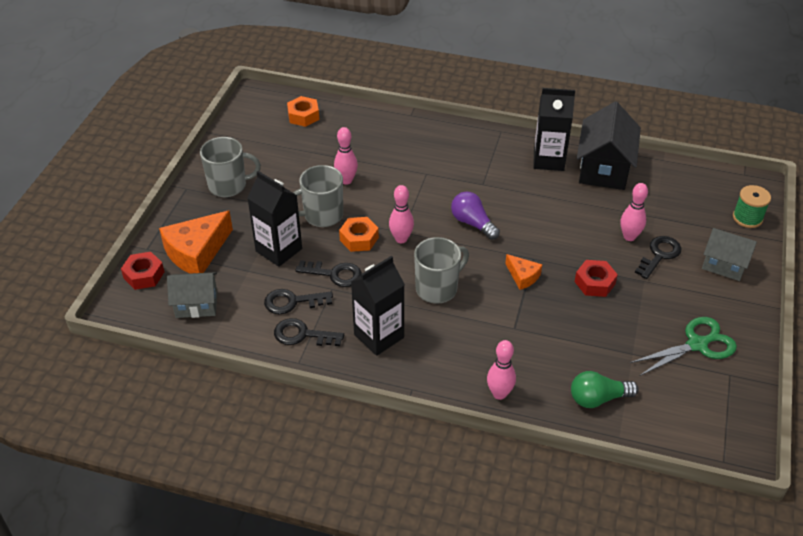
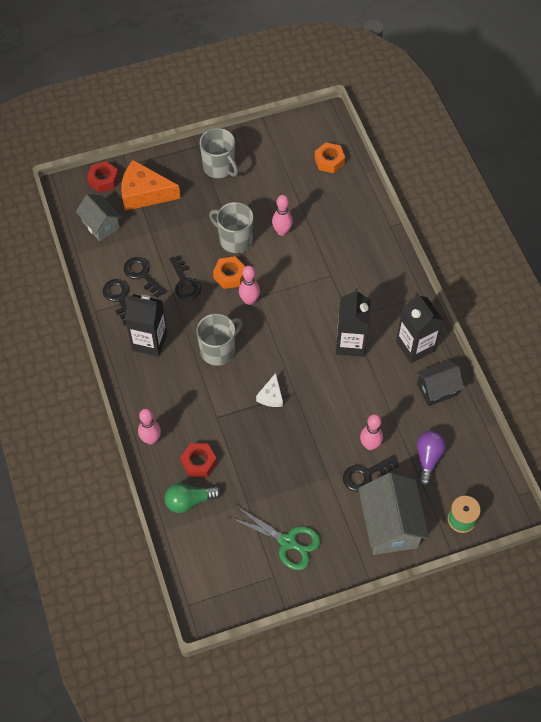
camera: 55 degrees right, 15 degrees up
(279, 250) = (182, 237): black carton -> black carton (350, 343)
(437, 288) = (218, 350): grey mug -> grey mug turned 60 degrees counterclockwise
(472, 223) = (301, 335): purple light bulb -> purple light bulb (428, 459)
(523, 276) = (271, 396): orange cheese -> white cheese
(594, 283) = (300, 445): red nut -> red nut (199, 462)
(598, 398) = (189, 501): green light bulb -> green light bulb turned 60 degrees counterclockwise
(604, 169) = (437, 389): black house -> black house, size x0.63
(659, 255) = (365, 475): black key -> black key turned 150 degrees clockwise
(724, 265) = (390, 525): grey house -> grey house, size x1.59

